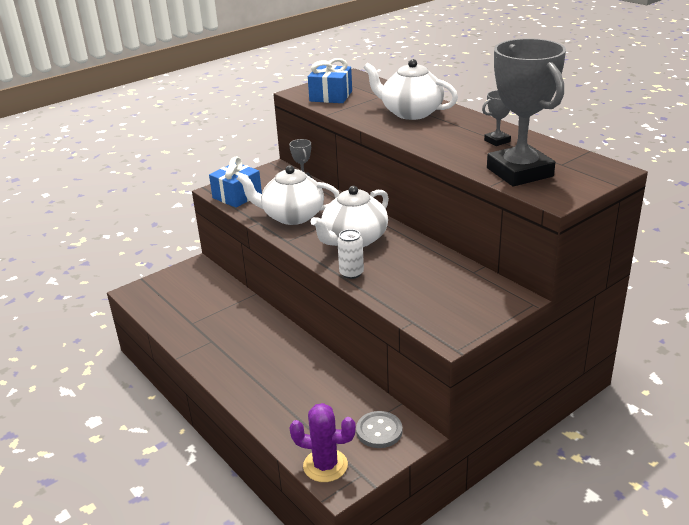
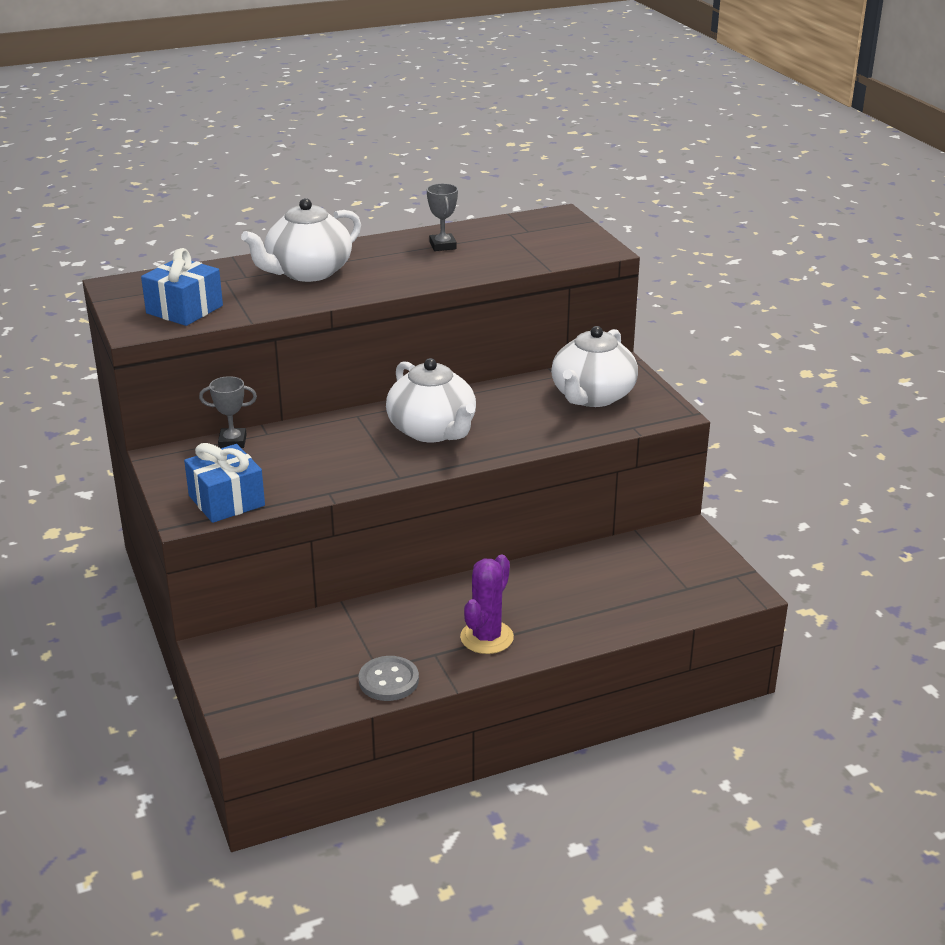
camera: 75 degrees left, 0 degrees up
(292, 216) = (332, 464): white teapot -> white teapot (592, 396)
(325, 465) = (715, 596): purple cactus -> purple cactus (486, 637)
(351, 273) = (512, 445): white can -> none
(379, 431) = (674, 552): grey button -> grey button (388, 680)
(519, 172) = (531, 252): grey trophy -> none

